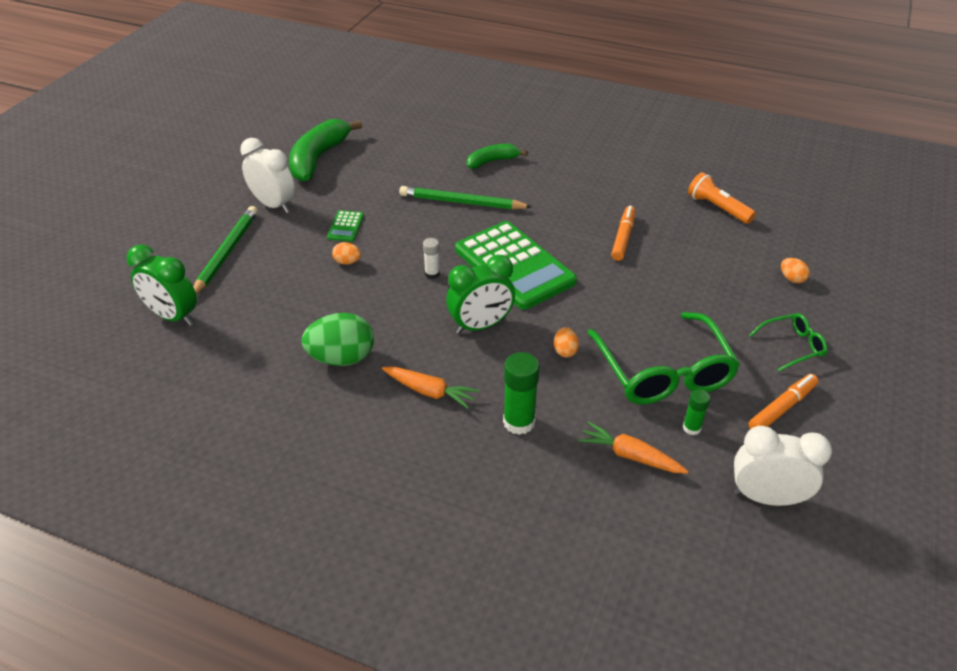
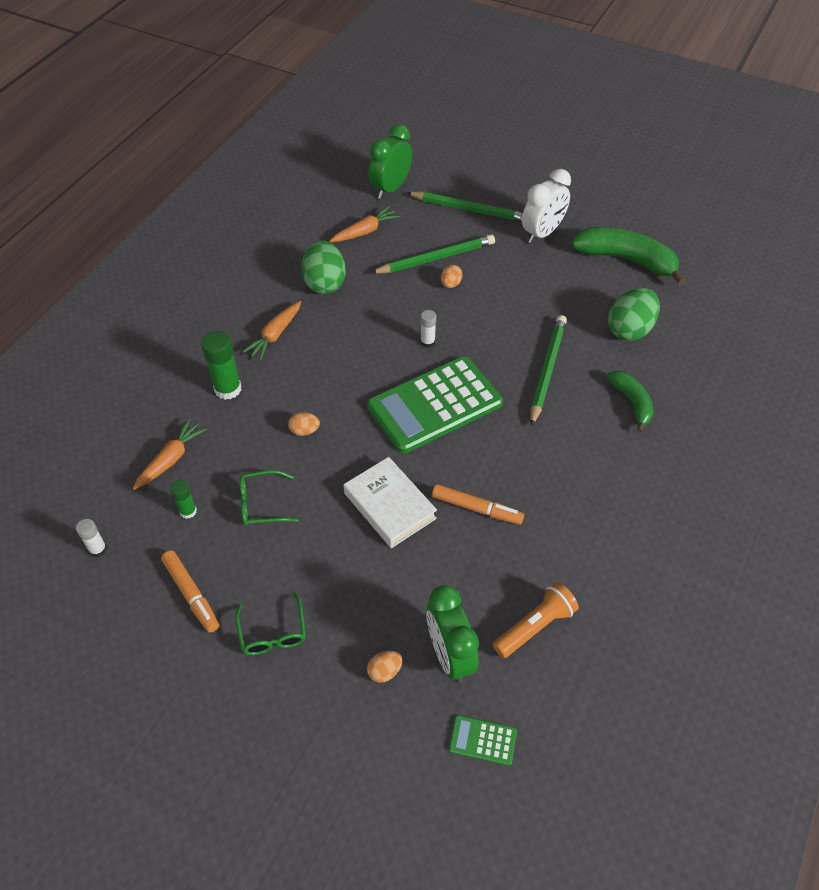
camera: 95 degrees right, 10 degrees up
(252, 332) = (365, 231): none -> orange carrot
(306, 274) = (436, 258): none -> green pencil
(346, 226) = (506, 282): green calculator -> green calculator (482, 740)
(408, 160) = (629, 329): none -> green egg
(480, 326) = (349, 372): green clock -> green clock (450, 655)
(637, 286) = (389, 506): none -> white book
(663, 371) = (262, 504): green glasses -> green glasses, size x0.49
(766, 497) = (98, 549): white clock -> white glue stick

